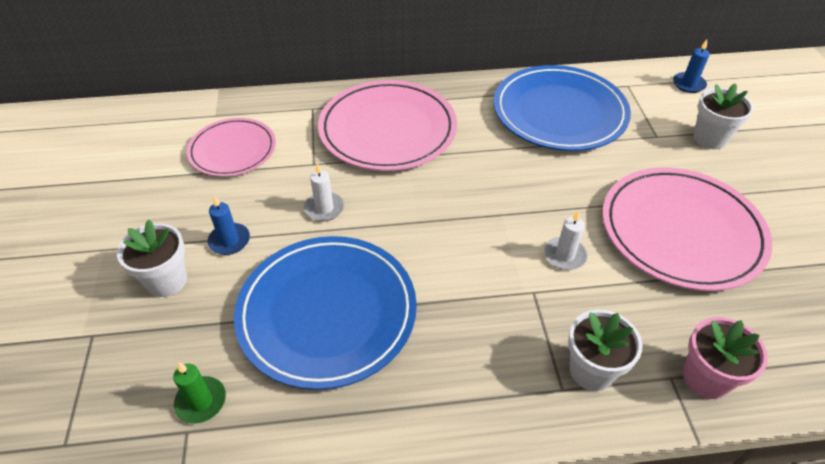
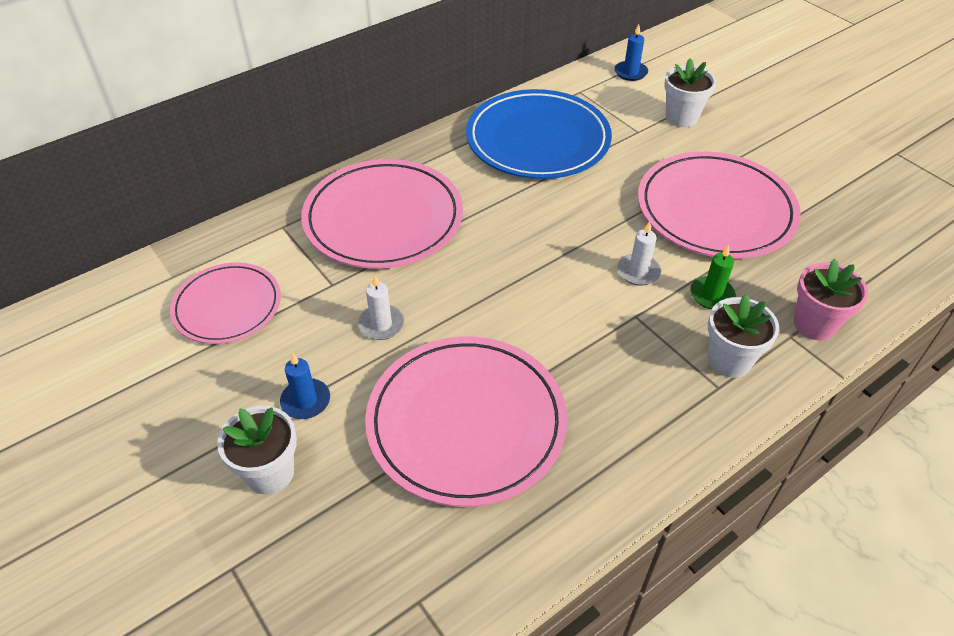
camera: 30 degrees left, 0 degrees up
(201, 401) = (409, 566): green candle -> green candle (711, 295)
(327, 313) = (466, 422): blue plate -> pink plate

